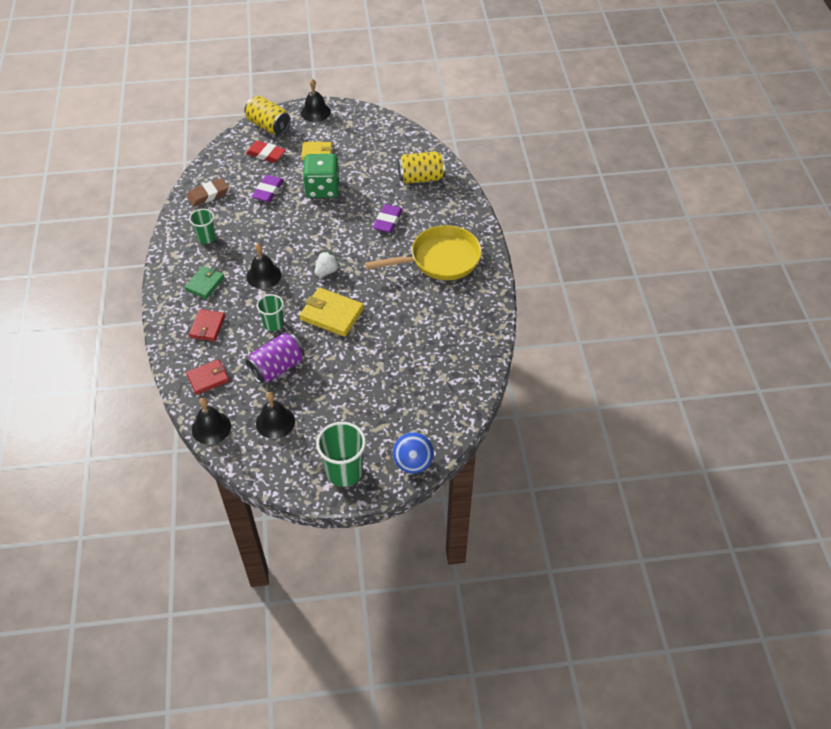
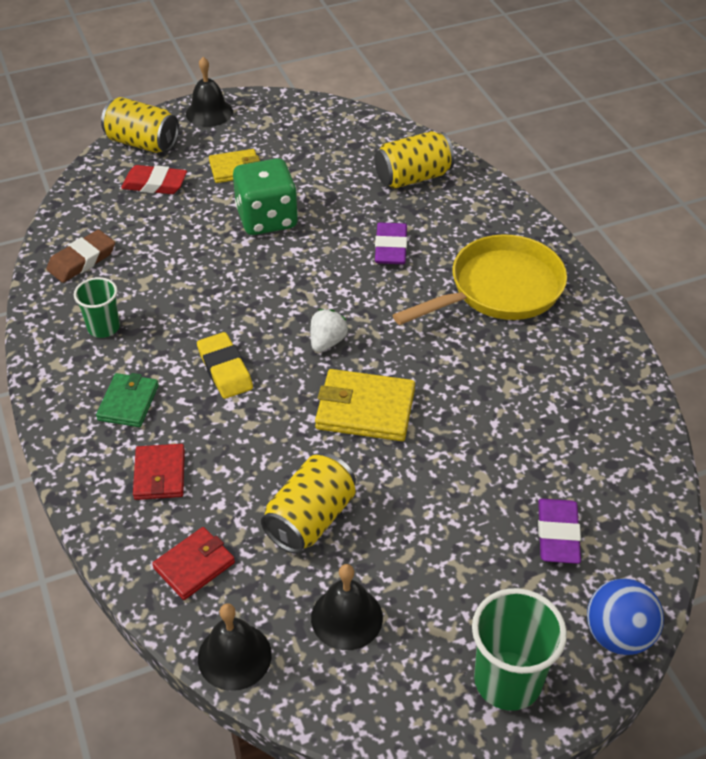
camera: 15 degrees left, 5 degrees down
(264, 275) = (225, 369): black bell -> yellow eraser
(268, 191) = (180, 237): purple eraser -> purple eraser (558, 534)
(273, 324) = (274, 445): green cup -> none
(277, 367) = (310, 519): purple can -> yellow can

